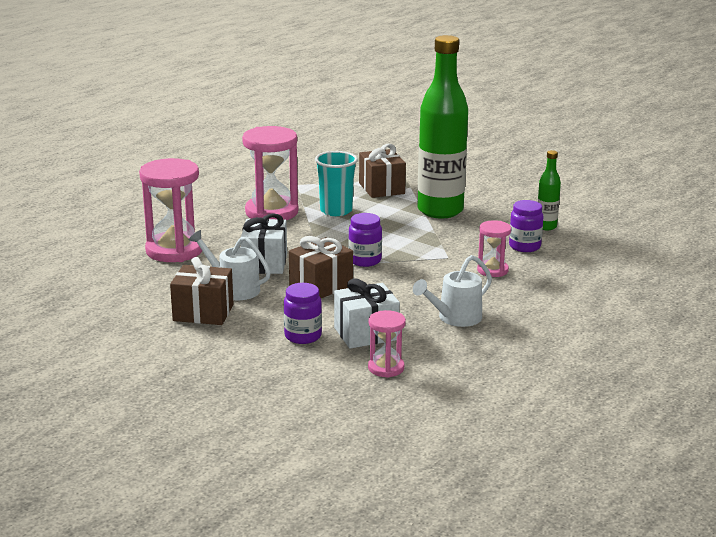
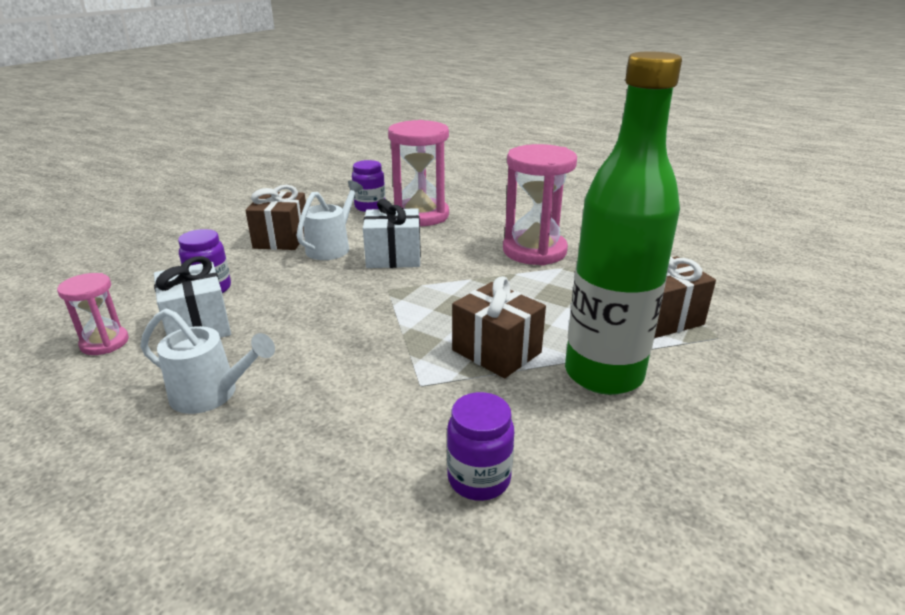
camera: 85 degrees right, 5 degrees up
(321, 286) = (332, 291): brown gift -> brown gift (496, 351)
(336, 211) = (558, 288): turquoise cup -> none
(365, 260) = (404, 316): purple jar -> purple jar (370, 207)
(455, 318) = (212, 394): white watering can -> white watering can turned 150 degrees clockwise
(492, 270) = (372, 434): pink hourglass -> none
(546, 227) = (589, 517): green bottle -> none

